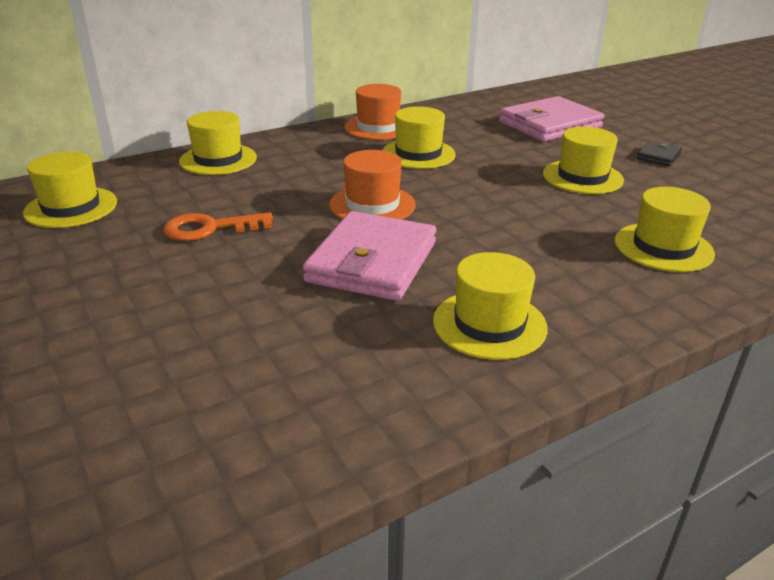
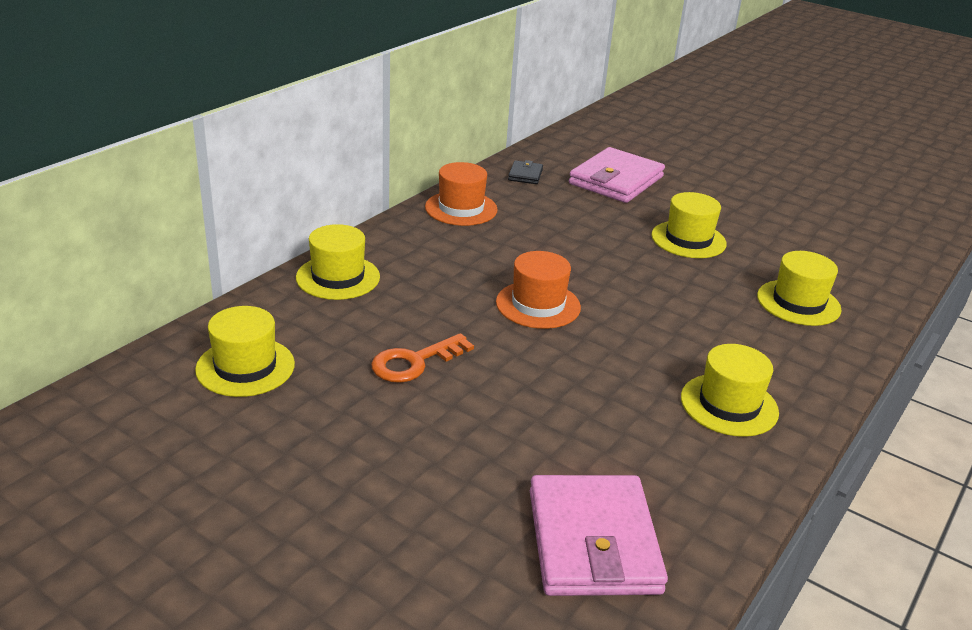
camera: 25 degrees left, 0 degrees up
(372, 262) = (592, 367): pink wallet -> pink wallet (593, 541)
(418, 154) = (528, 236): yellow hat -> none
(658, 156) = (731, 205): black wallet -> black wallet (525, 175)

